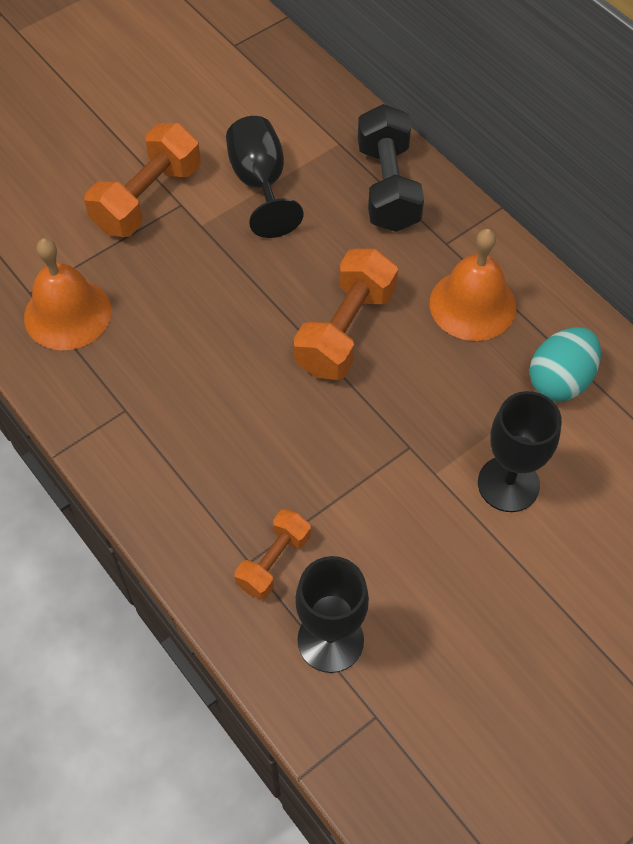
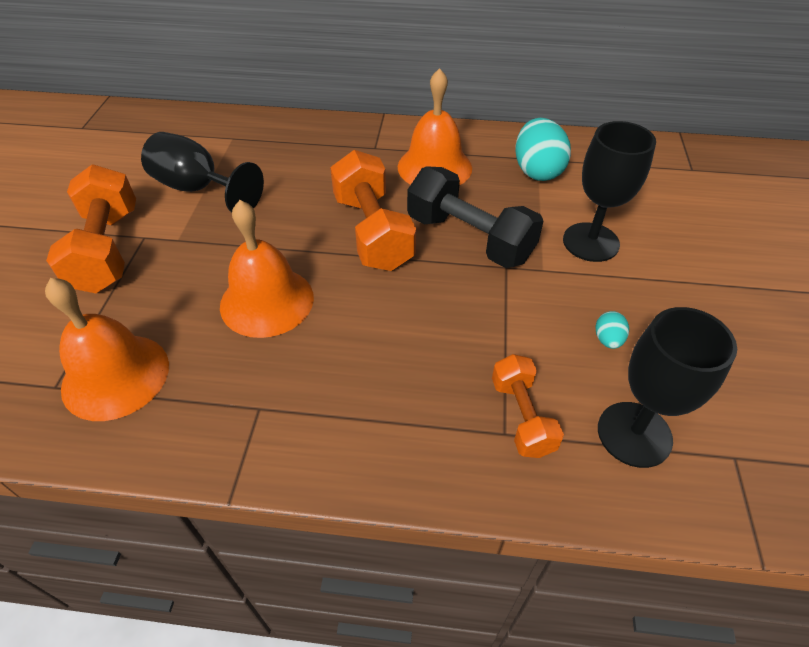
camera: 45 degrees left, 10 degrees down
(208, 331) = (267, 301): none -> orange bell
(388, 187) = (297, 141): black dumbbell -> black dumbbell (469, 238)
(405, 567) = (607, 340): none -> turquoise egg

